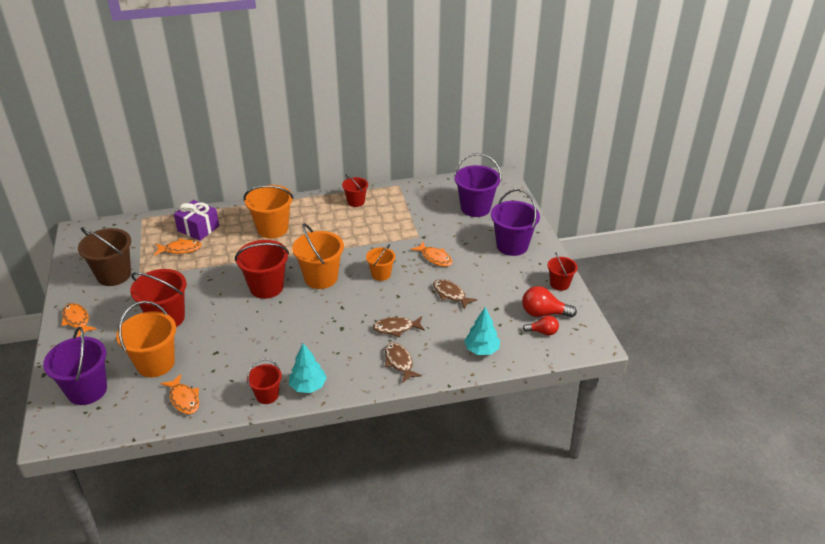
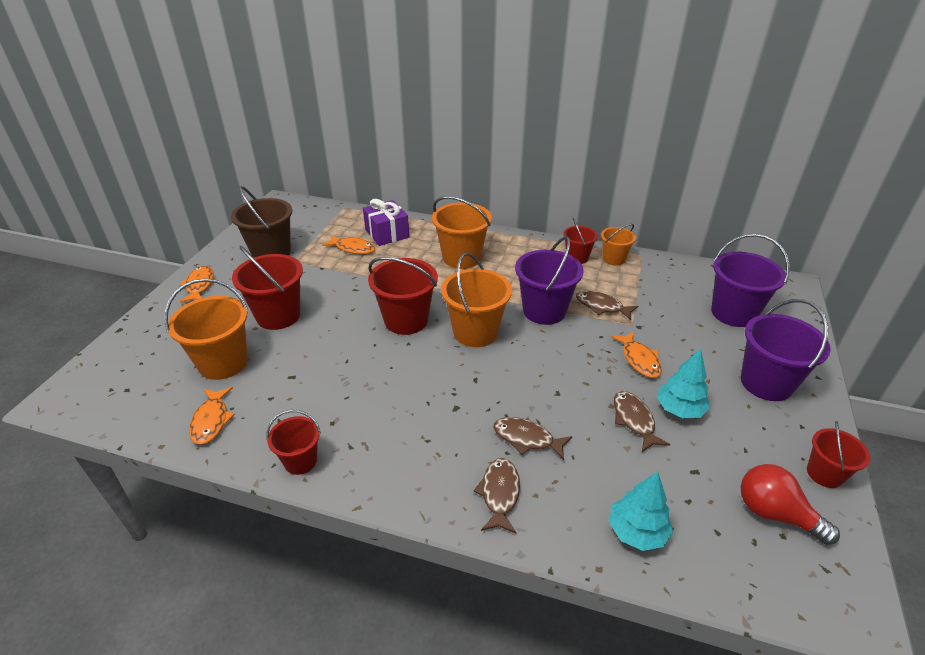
camera: 30 degrees right, 0 degrees up
(87, 390) = (136, 364): purple bucket -> purple bucket (544, 311)
(308, 386) = (357, 472): turquoise tree -> turquoise tree (679, 409)
(381, 274) = (553, 355): orange bucket -> orange bucket (613, 259)
(393, 231) = (602, 306): none -> brown fish
(542, 332) = (759, 547): red light bulb -> none

